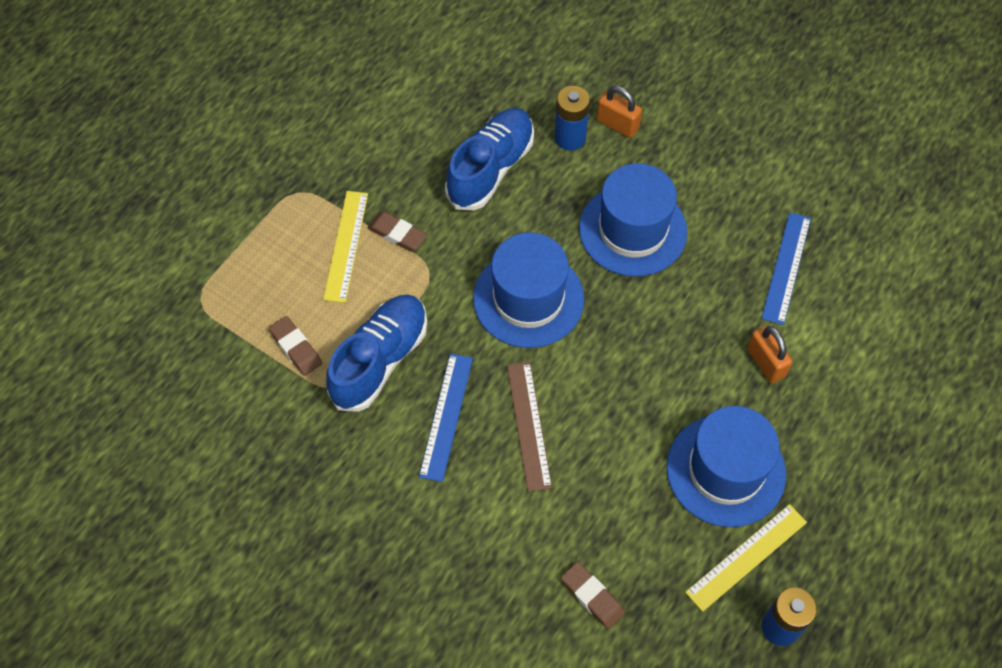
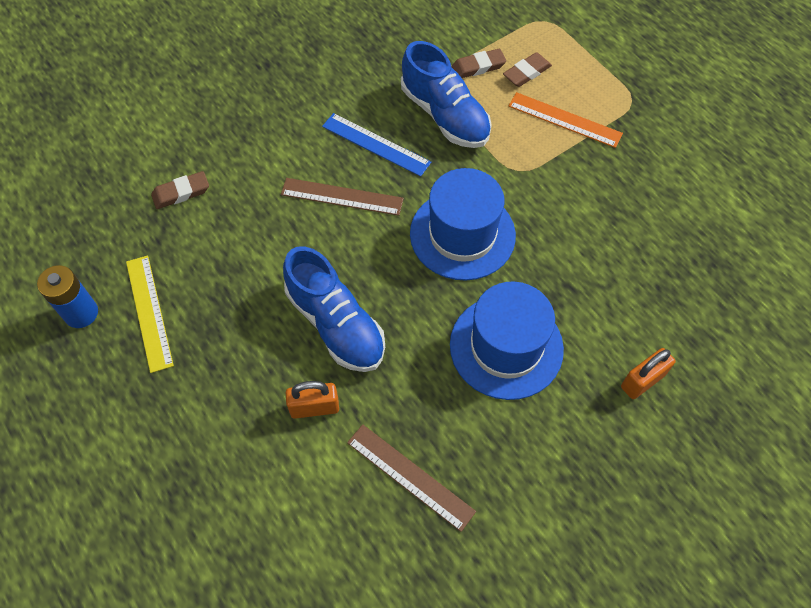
camera: 110 degrees right, 0 degrees up
(346, 246) = (564, 120): yellow ruler -> orange ruler
(397, 234) = (565, 158): brown eraser -> brown eraser (527, 72)
(490, 169) = (616, 248): blue shoe -> blue shoe (336, 324)
(570, 138) = (636, 330): blue battery -> none
(726, 470) = (229, 328): blue hat -> none
(786, 267) = (410, 477): blue ruler -> brown ruler

